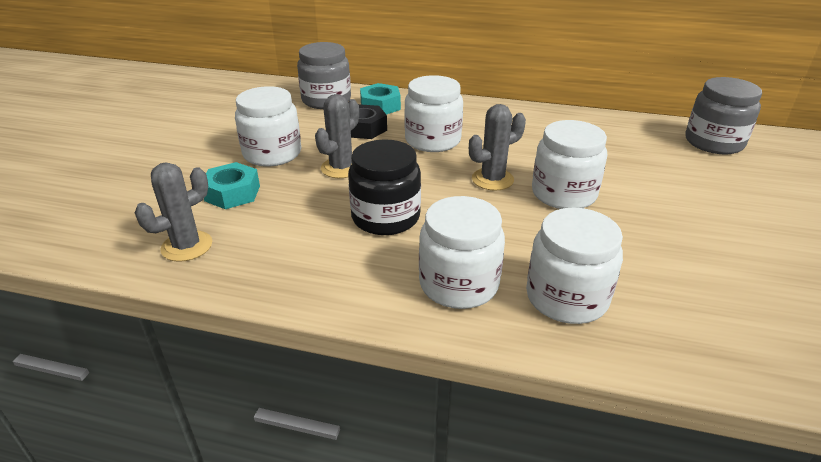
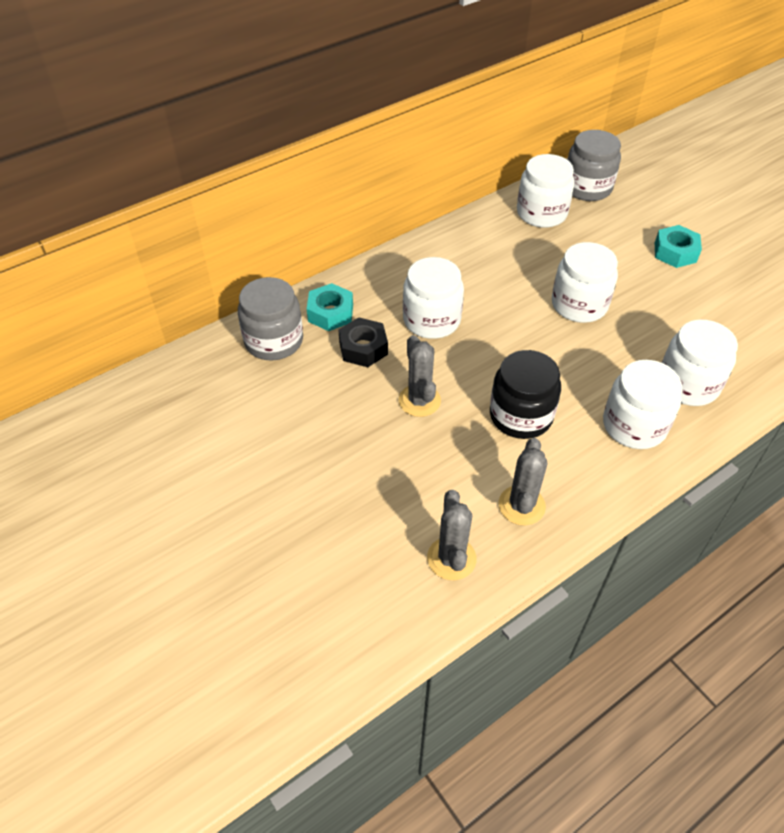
camera: 50 degrees left, 15 degrees up
(232, 193) = (391, 492): turquoise nut -> turquoise nut (675, 252)
(272, 154) = (345, 432): white jar -> white jar (541, 213)
(492, 179) = (525, 326): grey cactus -> grey cactus (521, 505)

